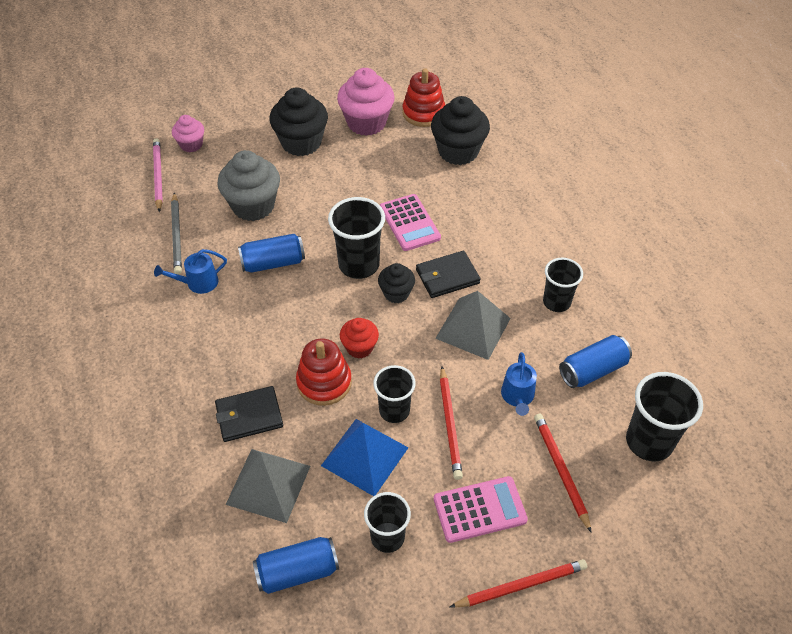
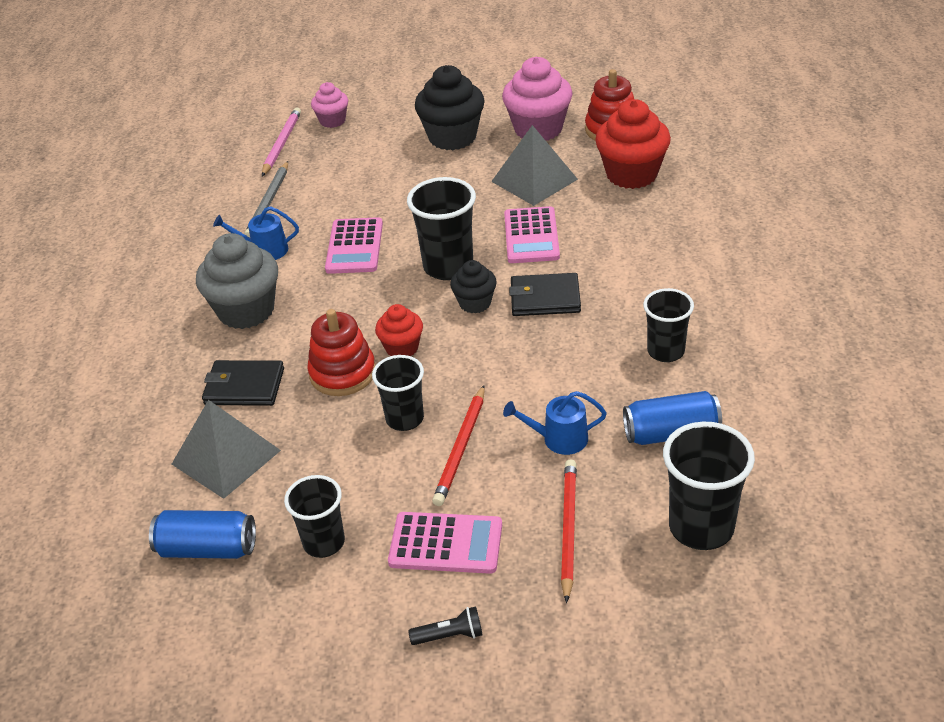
camera: 25 degrees right, 10 degrees down
(253, 206) = (364, 189): grey cupcake -> grey cupcake (246, 310)
(273, 263) = (354, 247): blue can -> pink calculator
(364, 456) = (345, 456): blue pyramid -> none
(458, 151) = (631, 174): black cupcake -> red cupcake
(473, 328) = (545, 357): grey pyramid -> grey pyramid (534, 180)
(517, 396) = (559, 439): blue watering can -> blue watering can turned 60 degrees clockwise
(521, 585) = (449, 635): red pencil -> black flashlight

